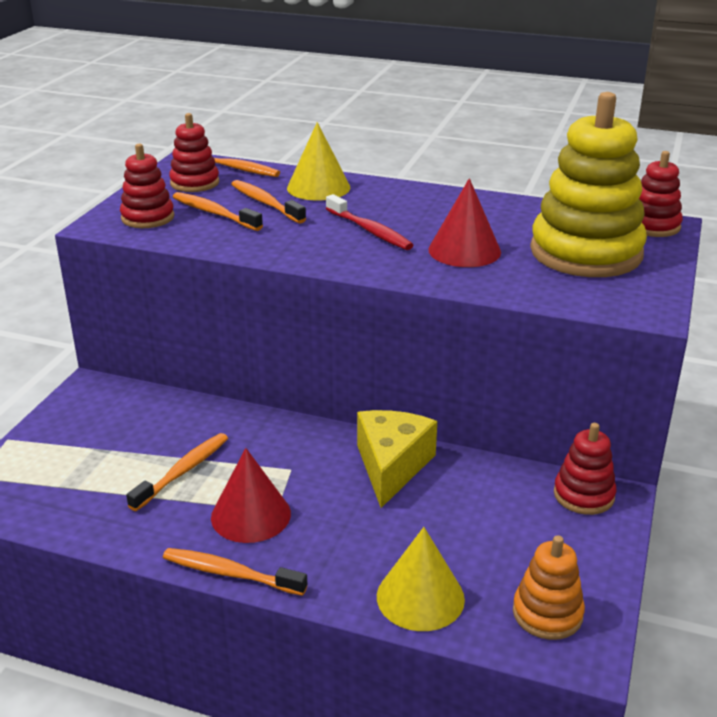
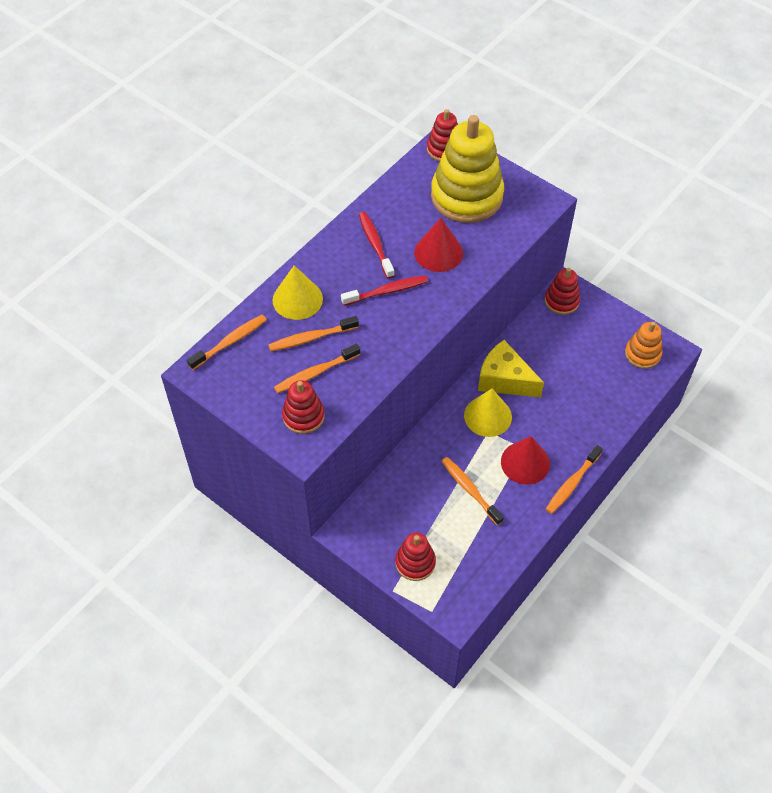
camera: 70 degrees left, 25 degrees up
(195, 183) = (248, 374): red stacking toy -> red stacking toy (415, 562)
(420, 597) = (616, 402): yellow cone -> yellow cone (488, 416)
(441, 212) = (375, 244): none -> red toothbrush

